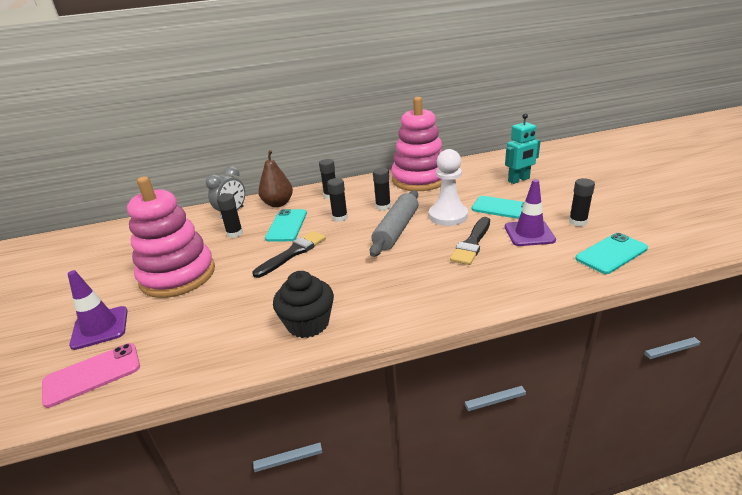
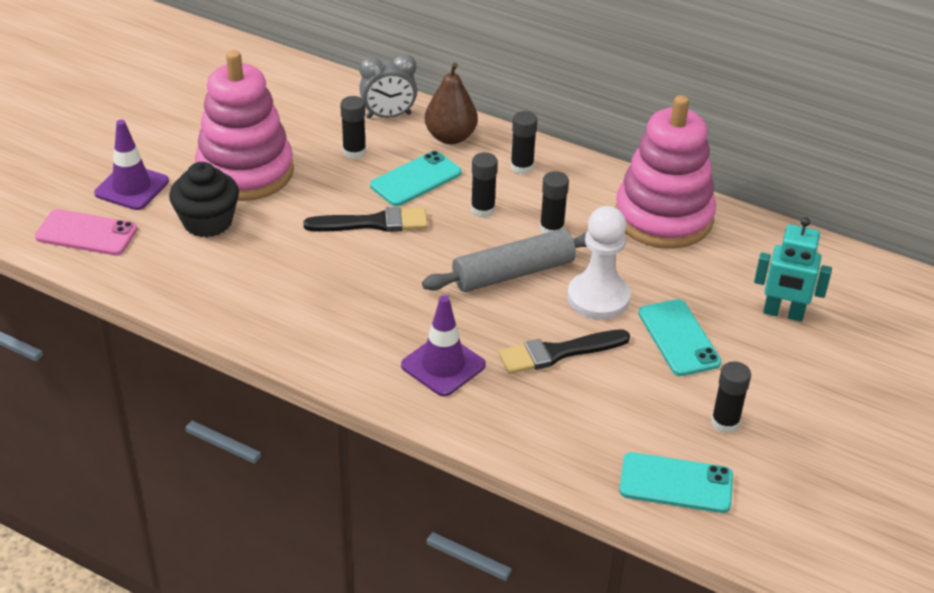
camera: 40 degrees right, 10 degrees up
(308, 323) = (282, 315): black cupcake -> black cupcake (207, 222)
(529, 233) = (640, 391): purple traffic cone -> purple traffic cone (443, 365)

